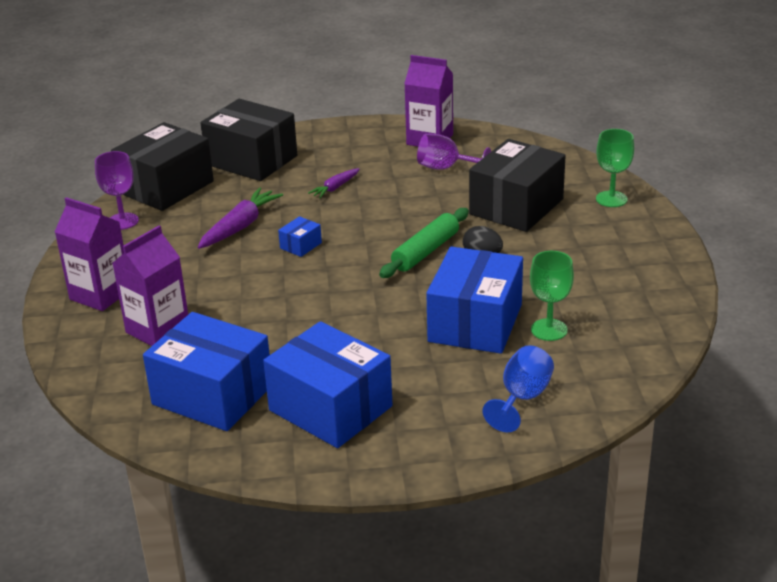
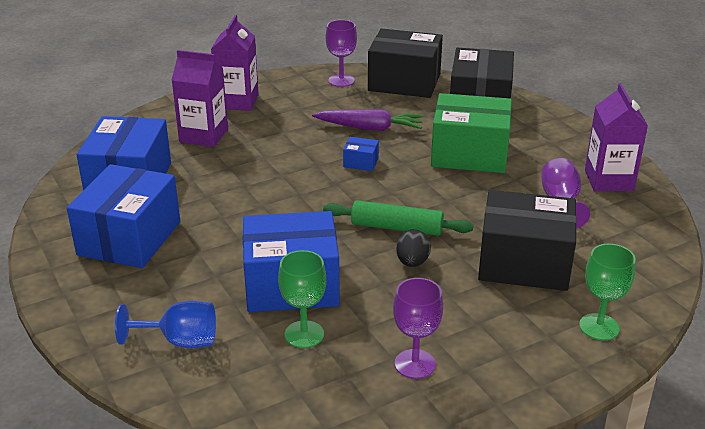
camera: 65 degrees right, 0 degrees up
(335, 188) = (469, 154): purple carrot -> green box
(613, 285) = (415, 364): none -> purple goblet

